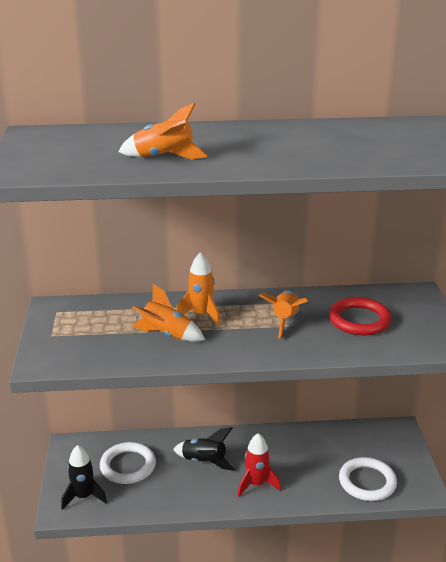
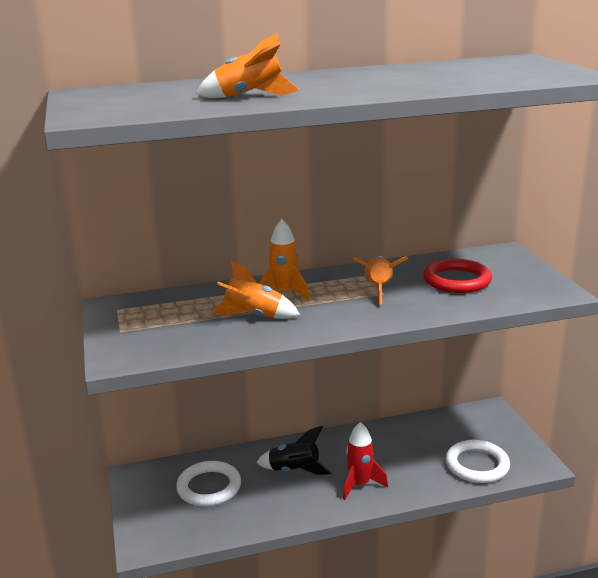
camera: 10 degrees left, 5 degrees down
(83, 496) = (166, 526): black rocket -> none

